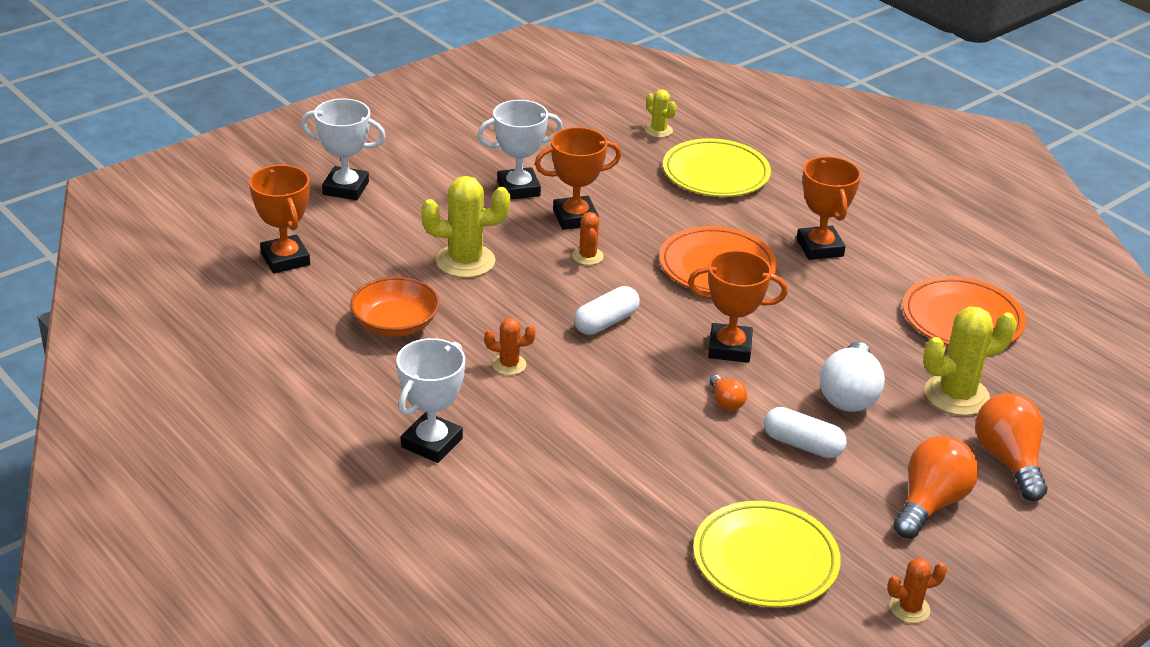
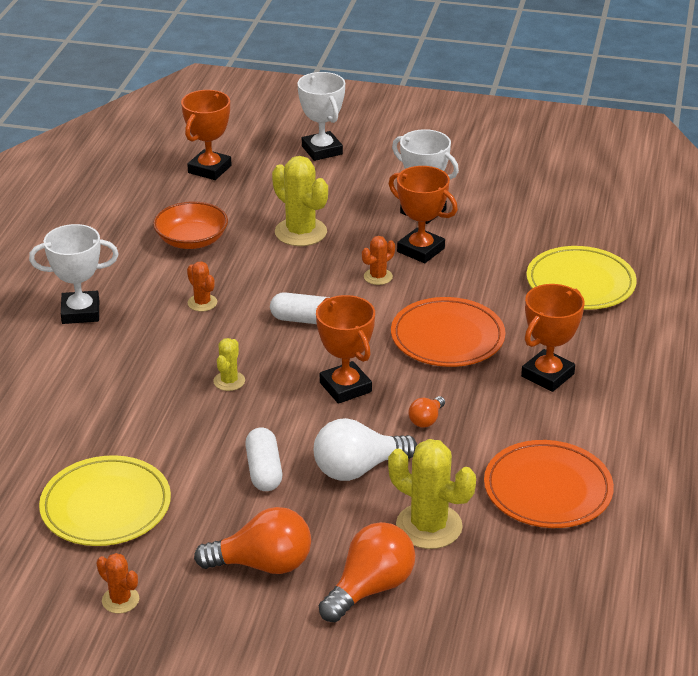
camera: 55 degrees right, 0 degrees up
(658, 130) = (601, 232): yellow cactus -> yellow cactus (229, 381)
(726, 402) = (274, 413): orange light bulb -> orange light bulb (426, 420)

